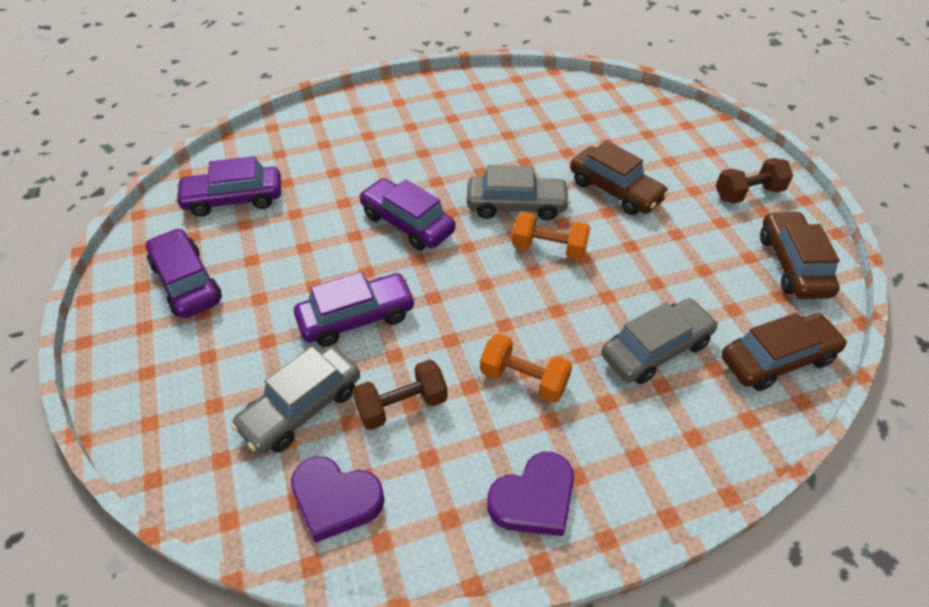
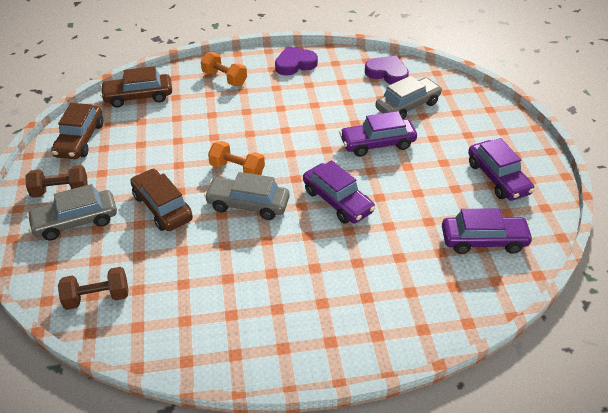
camera: 170 degrees left, 5 degrees down
(402, 405) = (353, 101): brown dumbbell -> brown dumbbell (97, 297)
(524, 379) = (283, 104): orange dumbbell -> orange dumbbell (224, 78)
(656, 349) = (202, 108): grey car -> grey car (76, 221)

